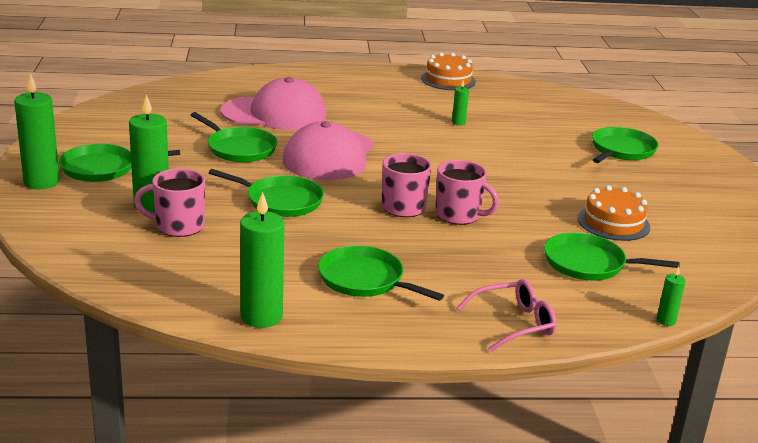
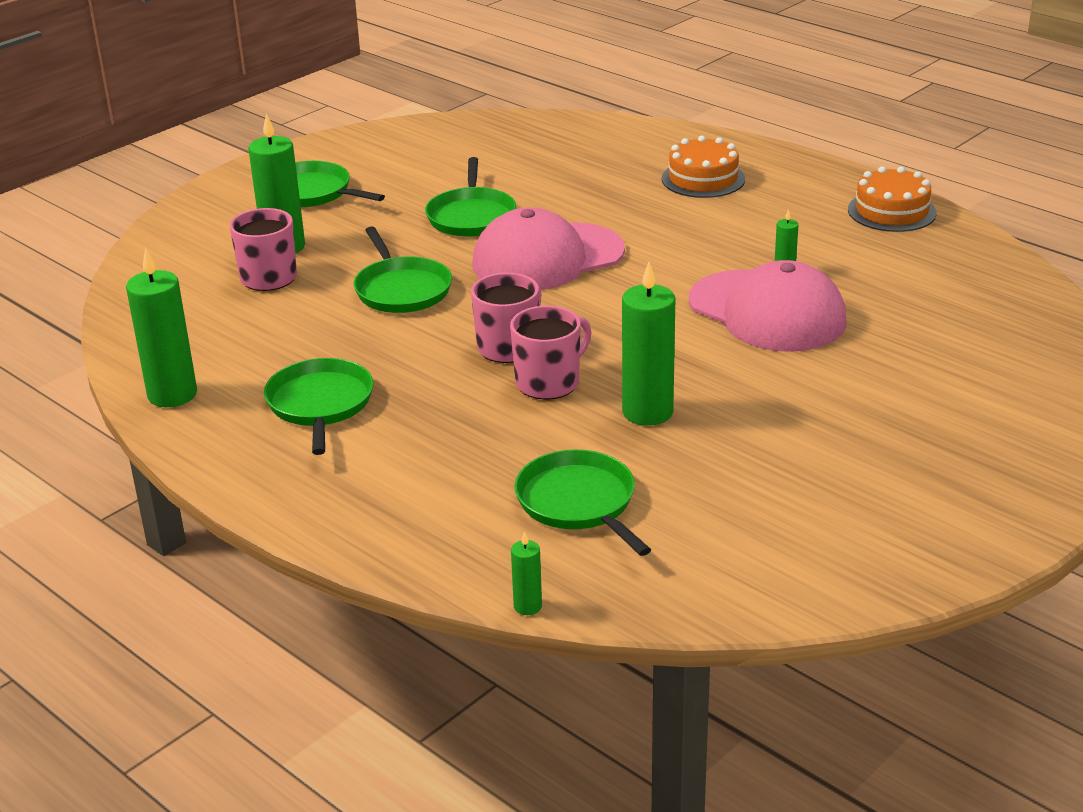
camera: 50 degrees right, 5 degrees up
(41, 182) = (240, 188): green candle -> green candle (647, 412)
(274, 113) = (585, 188): pink cap -> pink cap (767, 312)
(459, 215) = (549, 382): pink mug -> pink mug turned 120 degrees counterclockwise
(514, 323) = (366, 519): pink glasses -> none
(613, 222) = (716, 473): orange cake -> orange cake (703, 179)
(621, 150) = (940, 391): green pan -> none

